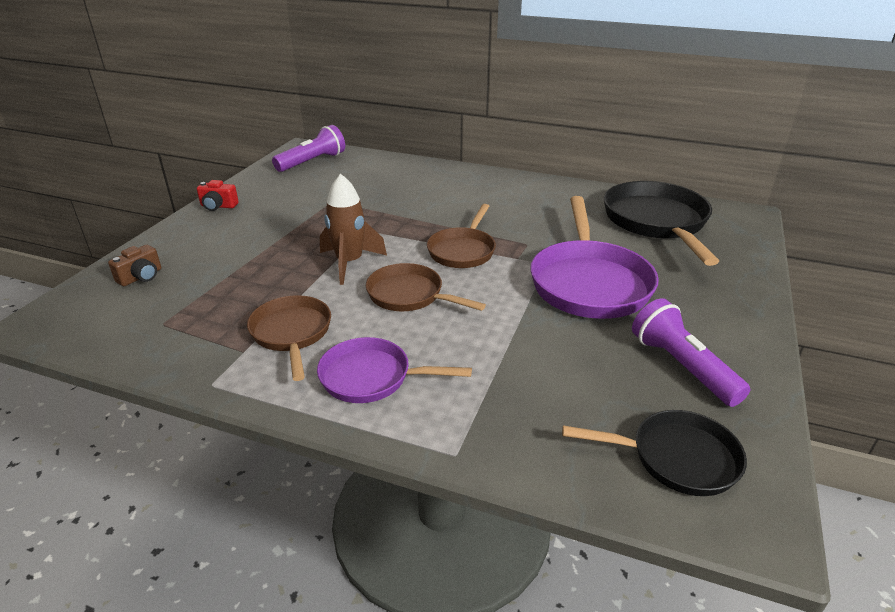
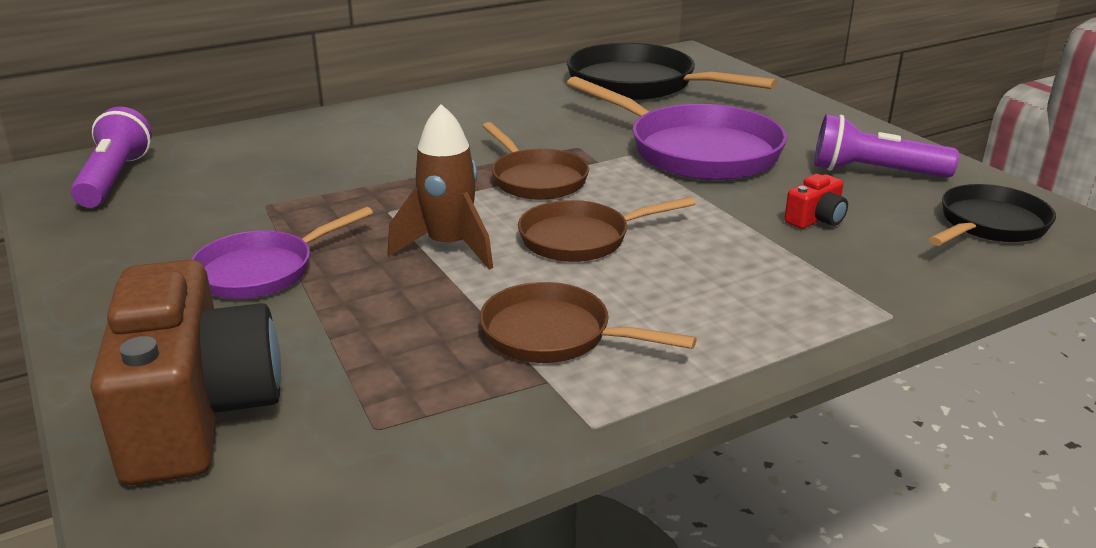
camera: 50 degrees left, 5 degrees down
(141, 277) = (196, 413): brown camera -> brown camera, size x2.45
(218, 206) = (93, 285): red camera -> red camera (816, 219)
(372, 377) = (713, 315): purple pan -> purple pan (263, 271)

